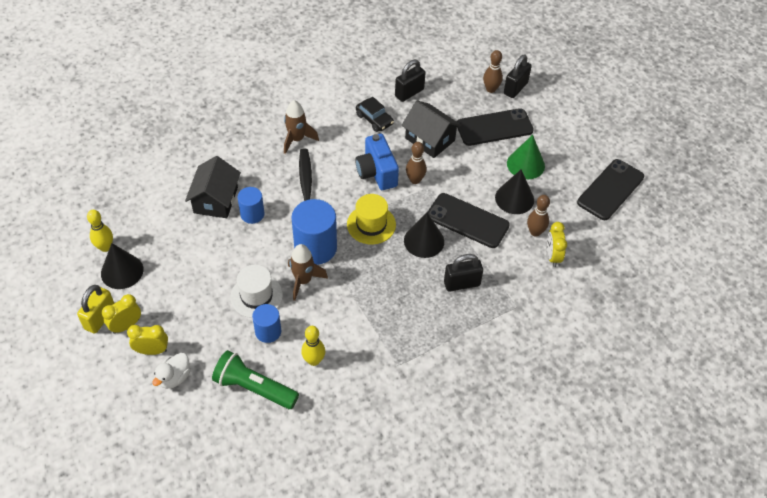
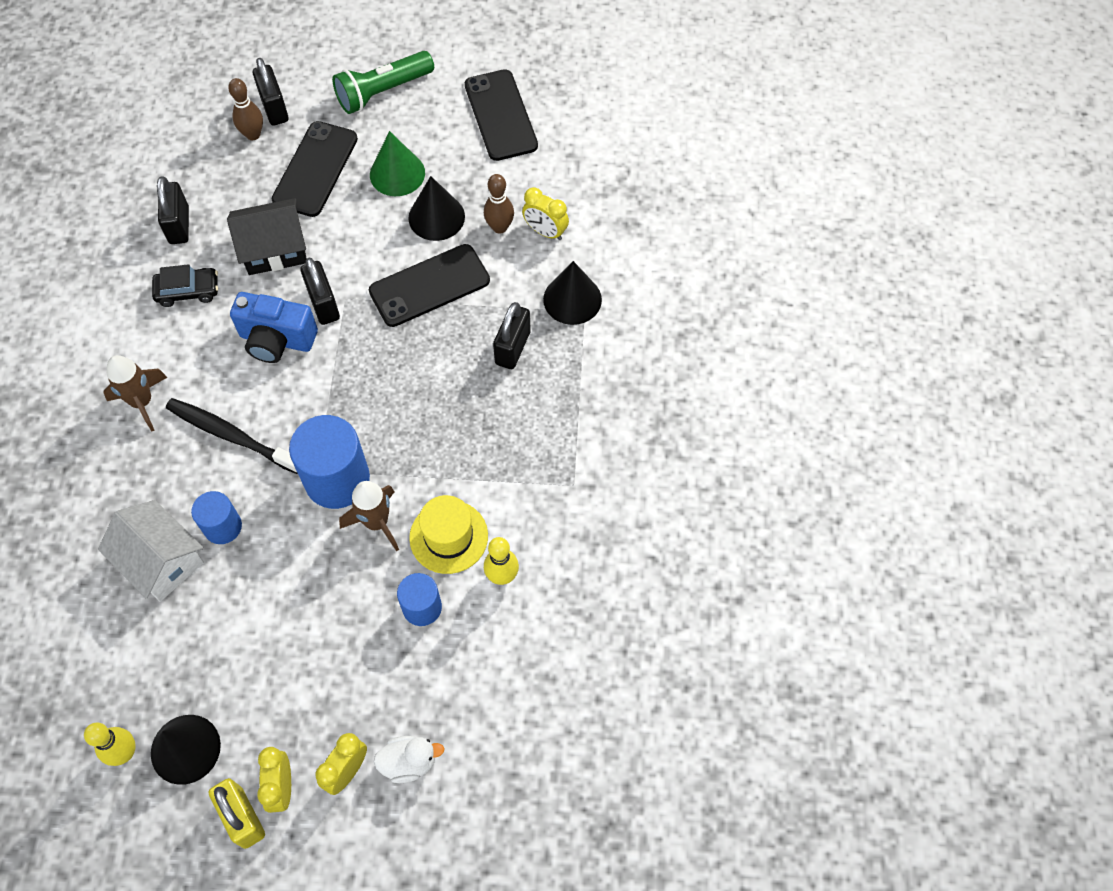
camera: 55 degrees left, 10 degrees up
(174, 378) = (409, 762): white duck -> white duck turned 75 degrees counterclockwise
(216, 200) = (161, 560): black house -> white house
(254, 388) = (492, 669): green flashlight -> green flashlight (383, 92)
(256, 296) = (357, 592): white hat -> none
(371, 224) = (352, 394): yellow hat -> yellow hat (448, 537)
(415, 180) = (323, 304): brown bowling pin -> black padlock
(424, 241) = (422, 350): black cone -> black cone (572, 299)

